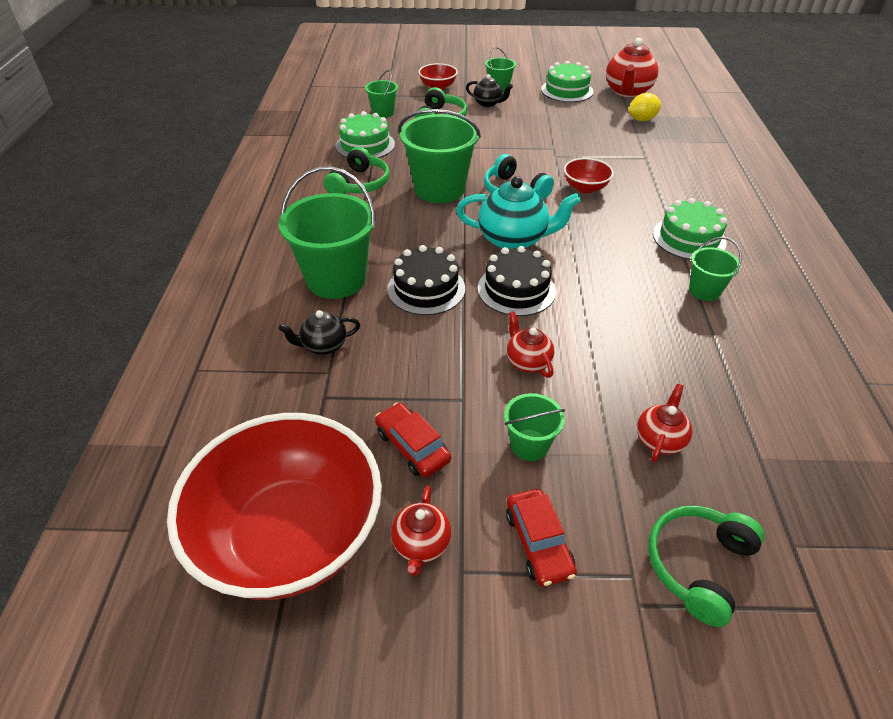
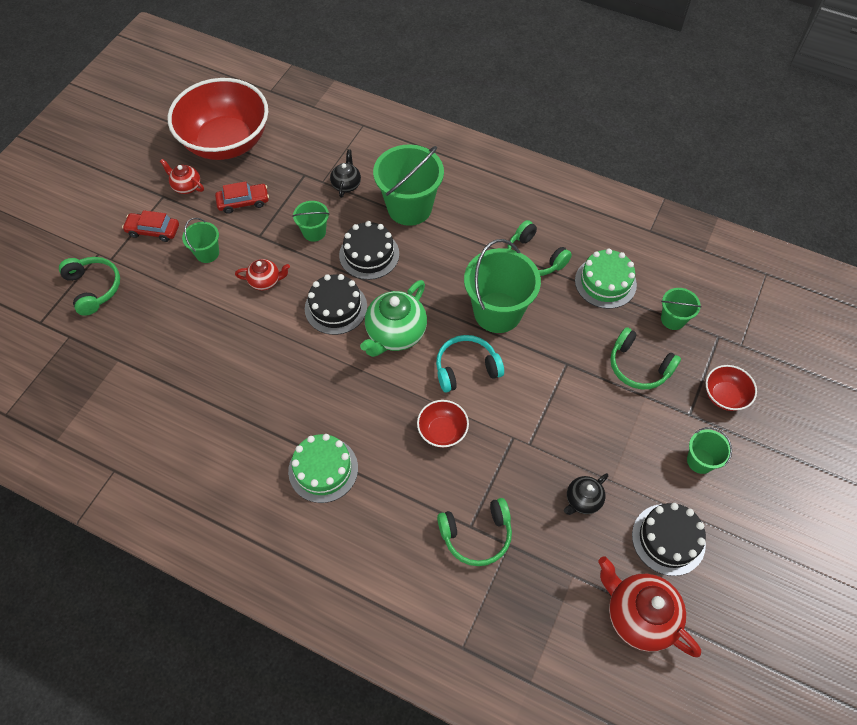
camera: 115 degrees right, 15 degrees up
(488, 104) = (660, 429): black teapot -> black teapot (582, 500)
(513, 239) = (395, 334): turquoise teapot -> green teapot
(567, 90) = (668, 539): green cake -> black cake
(641, 120) = (556, 581): yellow lemon -> none
(649, 153) = (476, 535): none -> green headphones
(659, 440) = (165, 317): red teapot -> none
(704, 291) = (258, 433): green bucket -> green bucket (314, 232)

